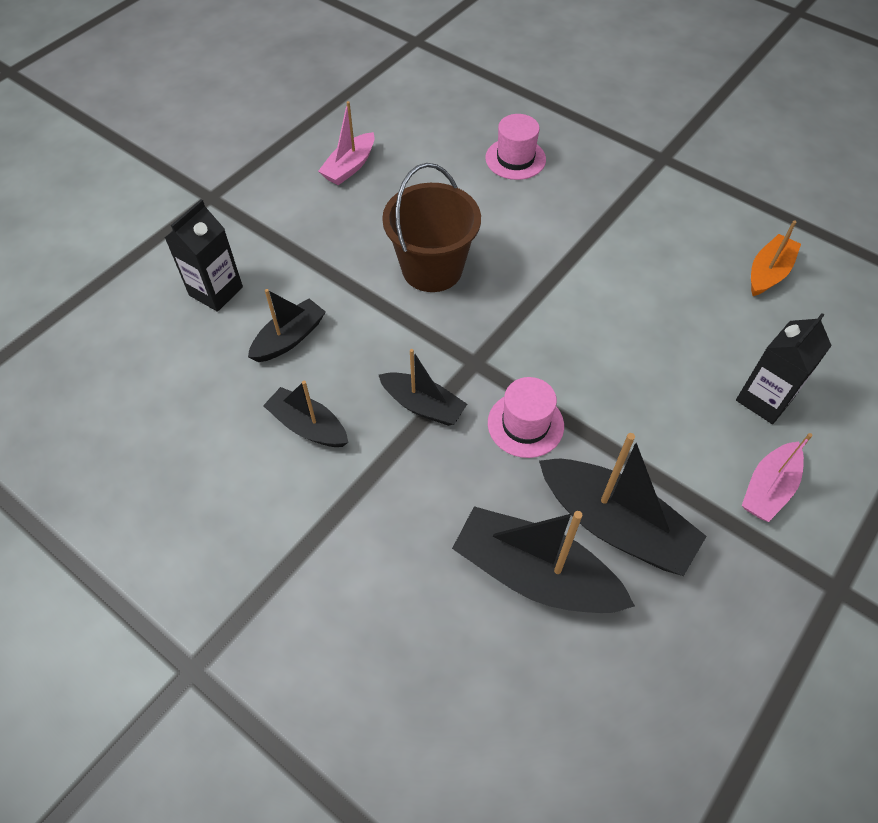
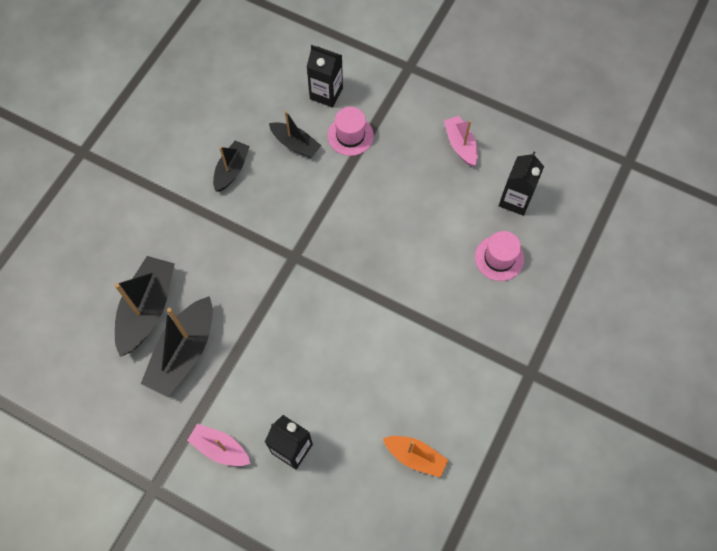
camera: 80 degrees right, 10 degrees up
(349, 167) = (460, 145): pink boat -> pink boat turned 45 degrees clockwise
(423, 405) = (255, 230): black boat -> none
(432, 268) = (371, 217): brown bucket -> none
(441, 133) = (515, 200): none -> black carton
(525, 424) = (249, 293): pink hat -> pink hat (350, 135)

